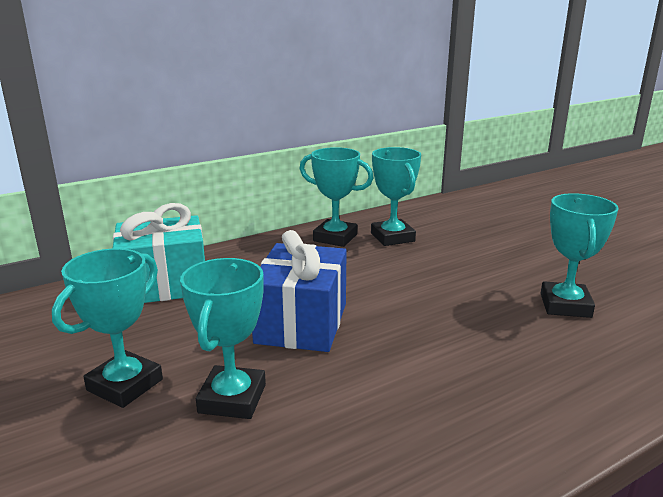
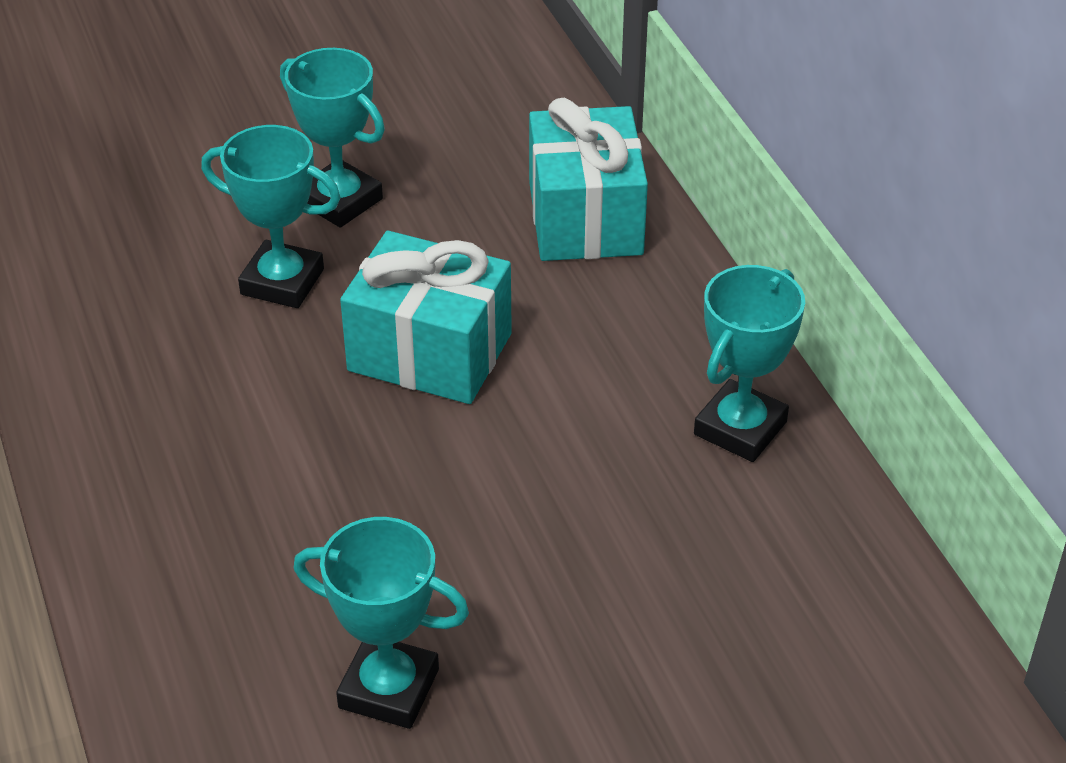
camera: 100 degrees right, 20 degrees up
(302, 323) = (430, 352): blue gift -> turquoise gift
(392, 237) = (730, 515): turquoise trophy -> none

